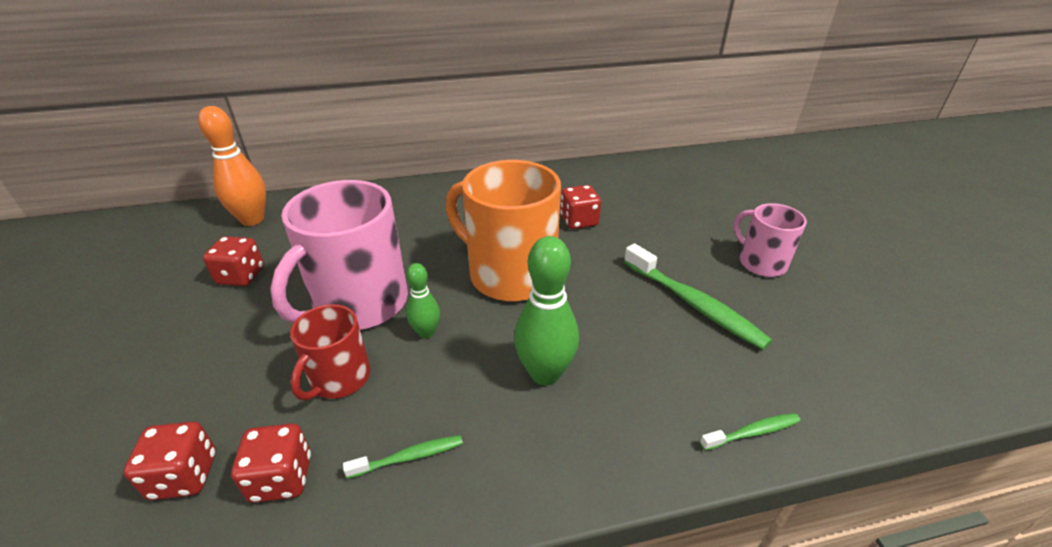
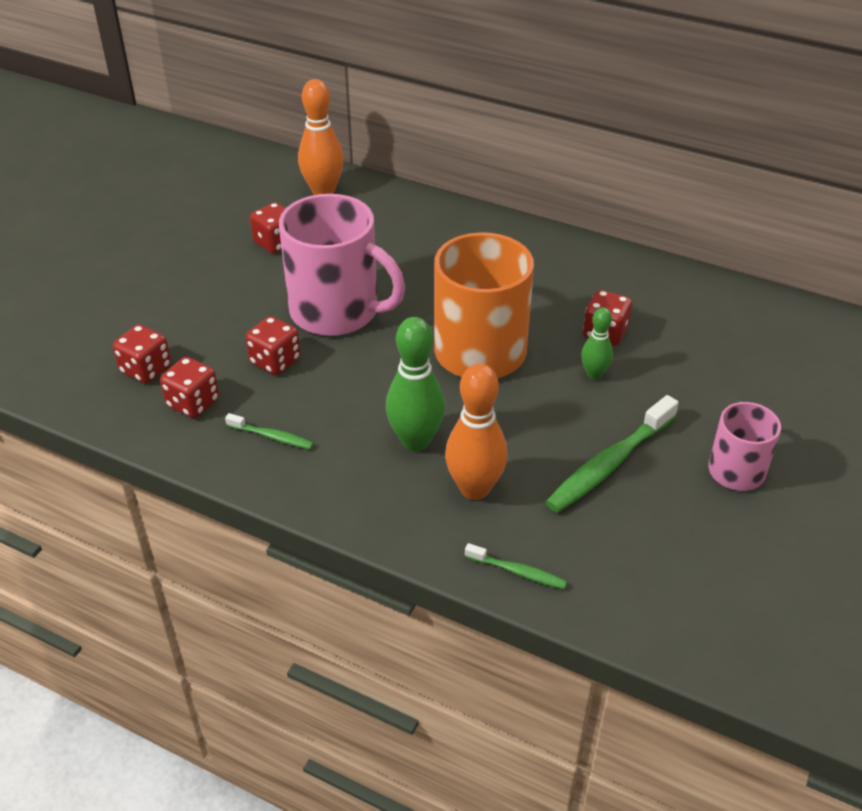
camera: 40 degrees right, 5 degrees up
(339, 379) = (275, 361): red mug -> red dice
(359, 304) = (337, 311): pink mug -> pink mug turned 135 degrees counterclockwise
(426, 332) = (363, 361): green bowling pin -> green bowling pin (594, 374)
(636, 383) = (474, 488): none -> orange bowling pin
(694, 304) = (609, 464): green toothbrush -> green toothbrush turned 45 degrees clockwise

